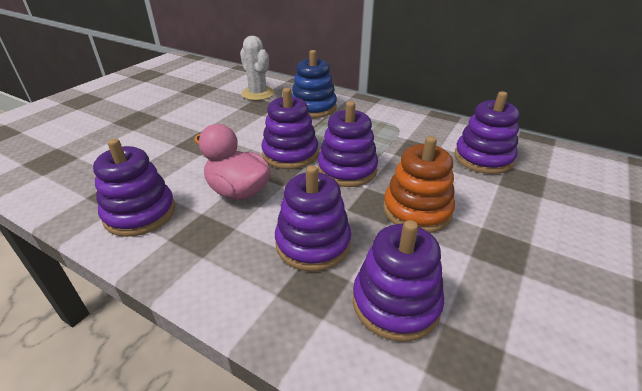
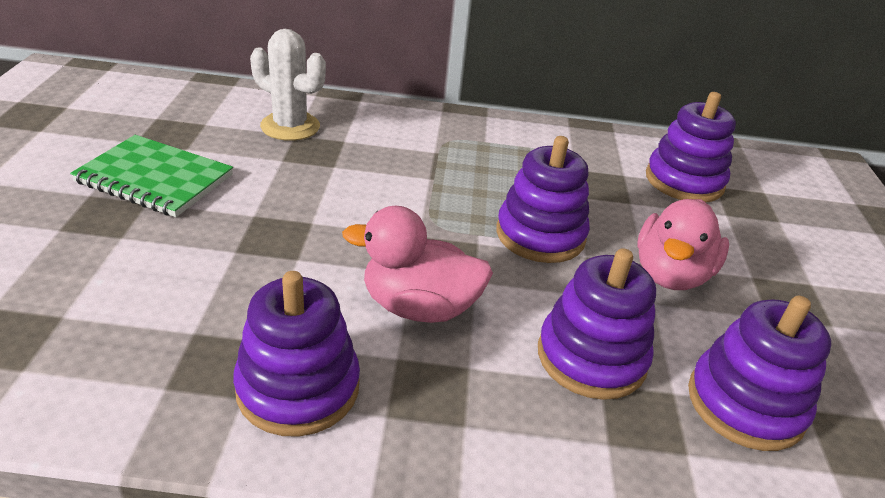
camera: 30 degrees left, 0 degrees up
(171, 108) = (155, 179): none -> green notebook
(290, 154) = (440, 226): purple stacking toy -> none
(313, 108) = (404, 139): blue stacking toy -> none
(417, 210) = (670, 274): orange stacking toy -> pink duck

